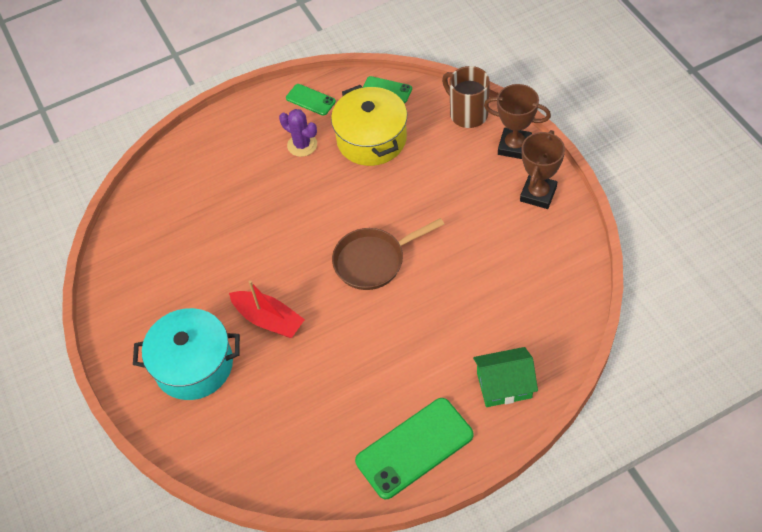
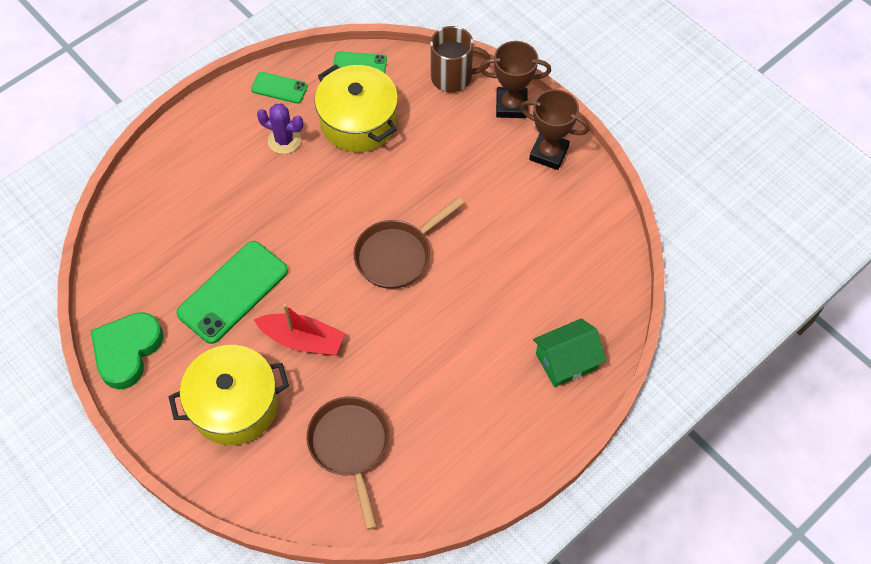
camera: 20 degrees left, 5 degrees up
(117, 301) = (127, 351): none -> green heart
(194, 365) = (235, 405): turquoise pot -> yellow pot
(284, 422) = (350, 446): none -> brown pan
(414, 448) = (493, 444): green phone -> green phone (233, 292)
(467, 113) = (453, 77): brown mug -> brown mug turned 150 degrees clockwise
(538, 194) = (549, 153): brown trophy -> brown trophy turned 75 degrees counterclockwise

